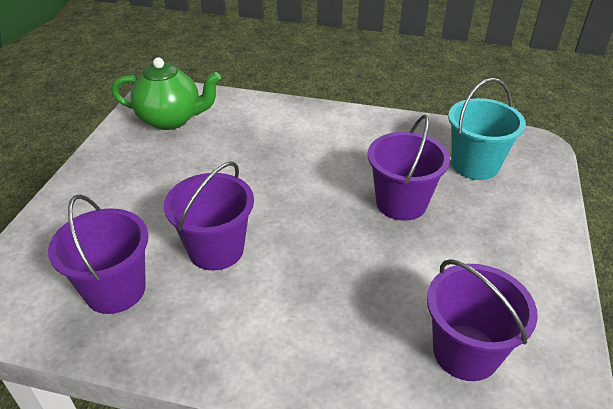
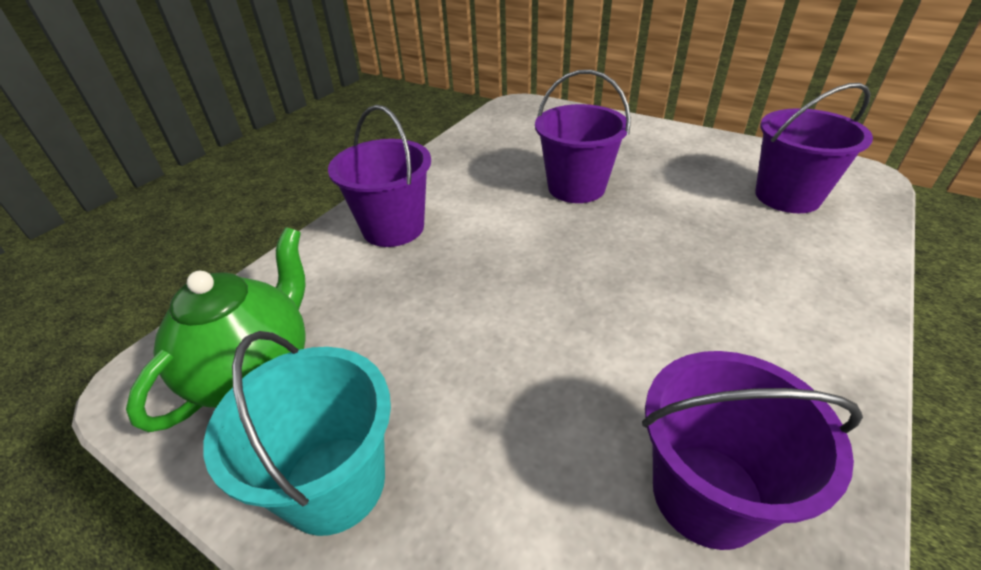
camera: 70 degrees left, 0 degrees up
(216, 249) = (626, 349): purple bucket -> purple bucket (393, 228)
(475, 165) = (533, 137): turquoise bucket -> turquoise bucket (334, 483)

